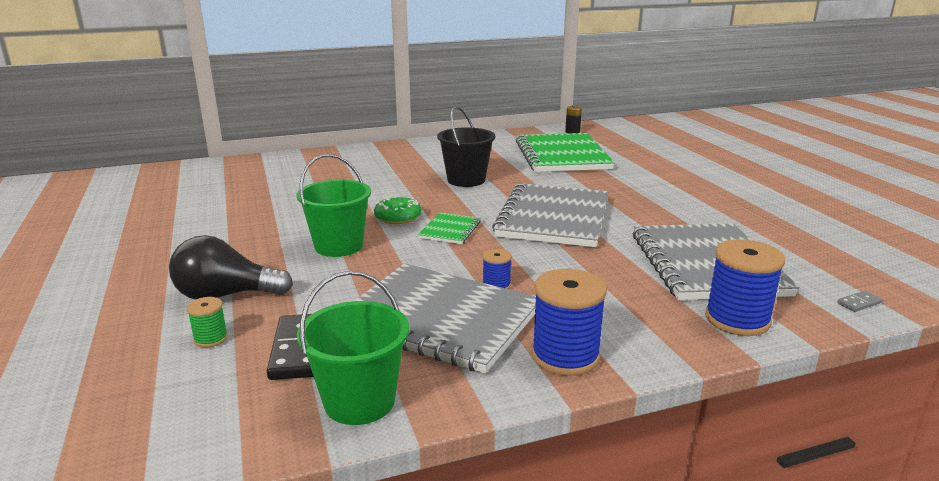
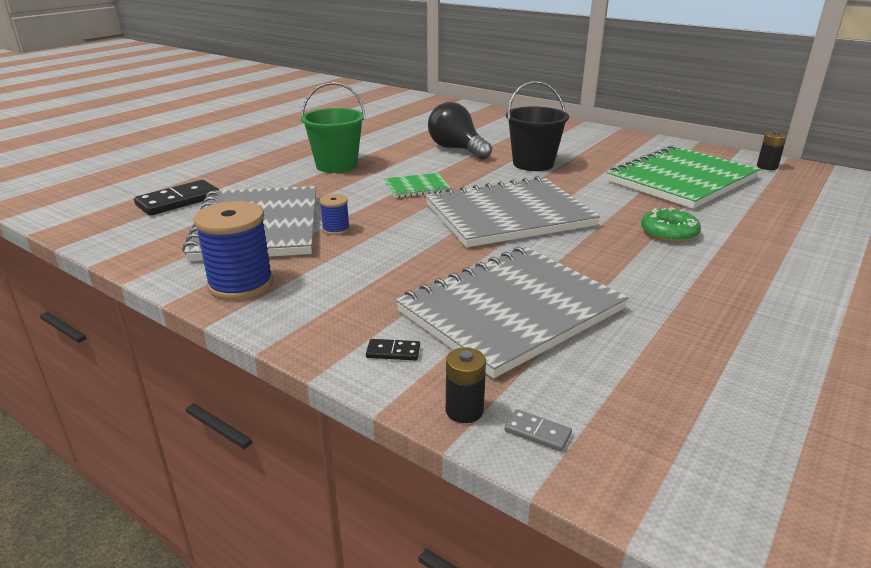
camera: 55 degrees right, 5 degrees up
(211, 338) = (173, 177): green spool -> none
(226, 295) = (229, 163): black light bulb -> black light bulb (457, 149)
(359, 401) = (127, 235): green bucket -> none
(398, 217) = (414, 165): green donut -> green donut (669, 233)
(737, 319) = (393, 352): blue spool -> black domino
(826, 317) = (464, 410): none -> black battery

